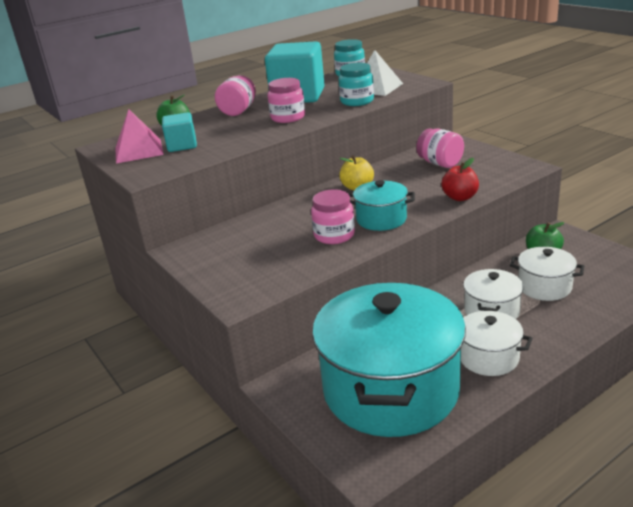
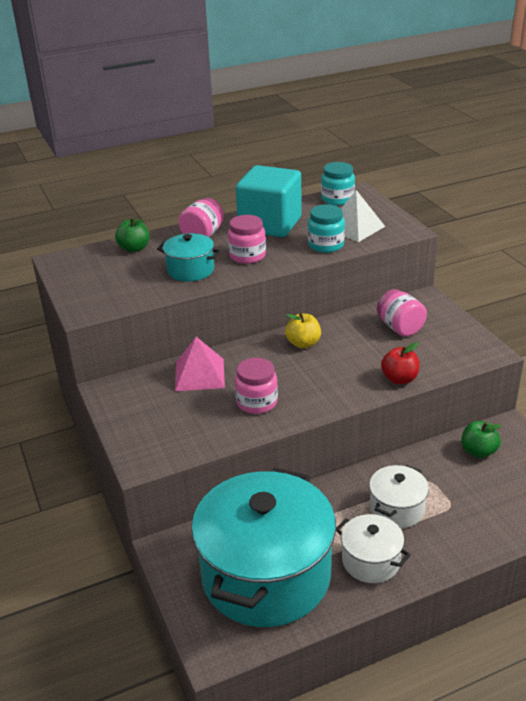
camera: 10 degrees right, 5 degrees up
(139, 151) = (89, 274): pink pyramid -> pink pyramid (199, 374)
(182, 145) = (132, 275): turquoise cube -> none
(381, 219) = (310, 391): turquoise pot -> turquoise pot (190, 270)
(544, 287) = (462, 491): white pot -> none

